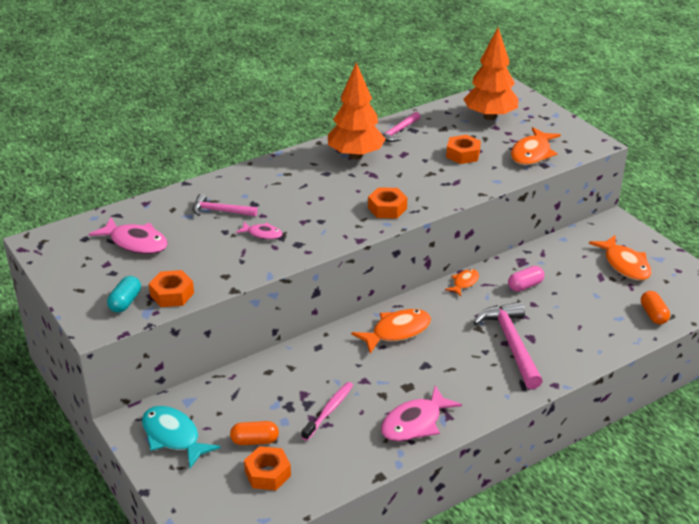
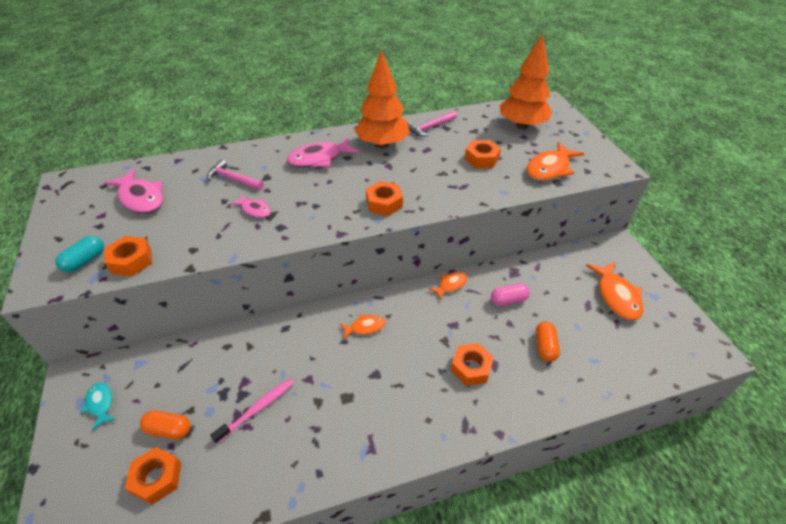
camera: 15 degrees right, 10 degrees up
(173, 437) = (100, 404): turquoise fish -> turquoise fish, size x0.57
(397, 332) = (365, 327): orange fish -> orange fish, size x0.57
(415, 423) = (333, 449): pink fish -> pink fish (319, 159)
(511, 344) = (471, 368): pink hammer -> orange nut
(653, 315) = (633, 364): orange capsule -> orange capsule (544, 347)

